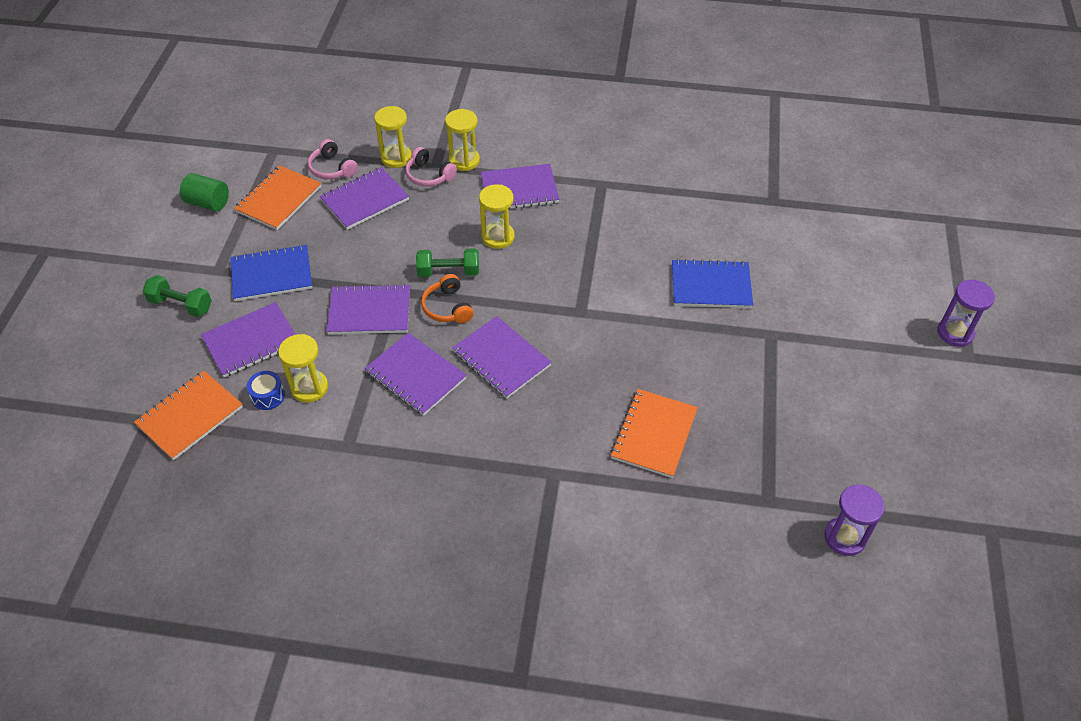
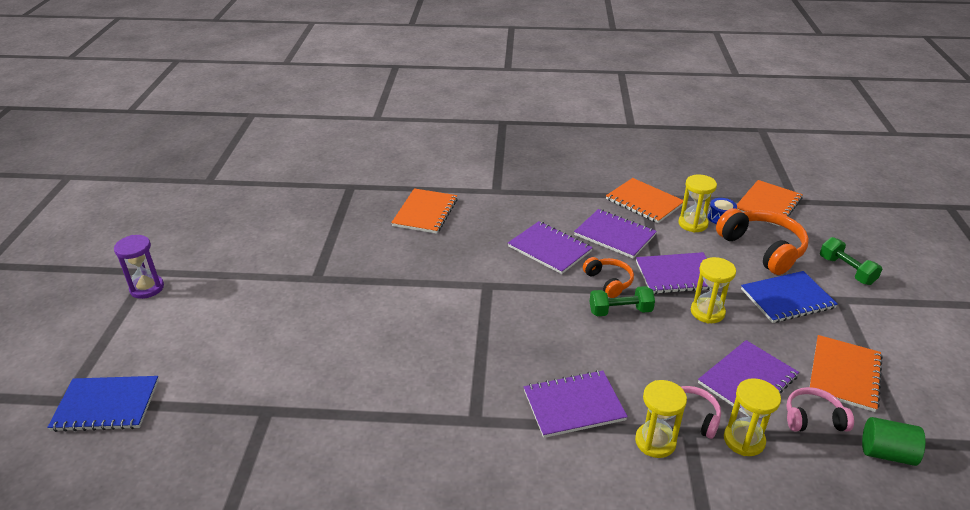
camera: 175 degrees right, 15 degrees down
(181, 305) = (846, 270): green dumbbell -> green dumbbell turned 45 degrees clockwise
(208, 203) = (917, 365): green cylinder -> green cylinder (886, 453)
(251, 341) = (762, 249): purple notebook -> orange headphones
(332, 168) = (813, 418): pink headphones -> pink headphones turned 45 degrees counterclockwise
(352, 434) = (644, 202): none -> orange notebook
(498, 237) = (582, 347): yellow hourglass -> yellow hourglass (707, 312)
(711, 286) = (362, 314): blue notebook -> blue notebook (106, 405)
(844, 537) = (306, 174): purple hourglass -> none

